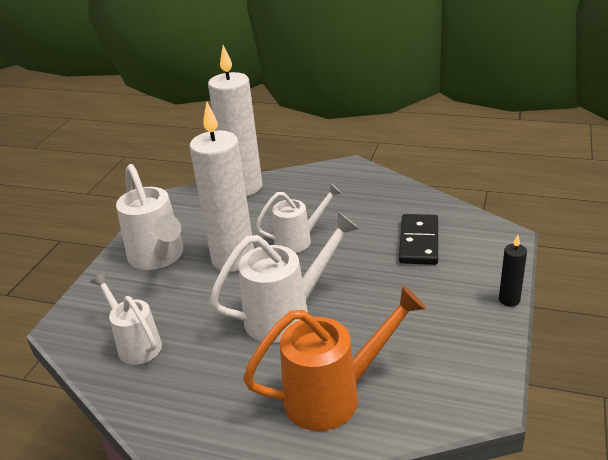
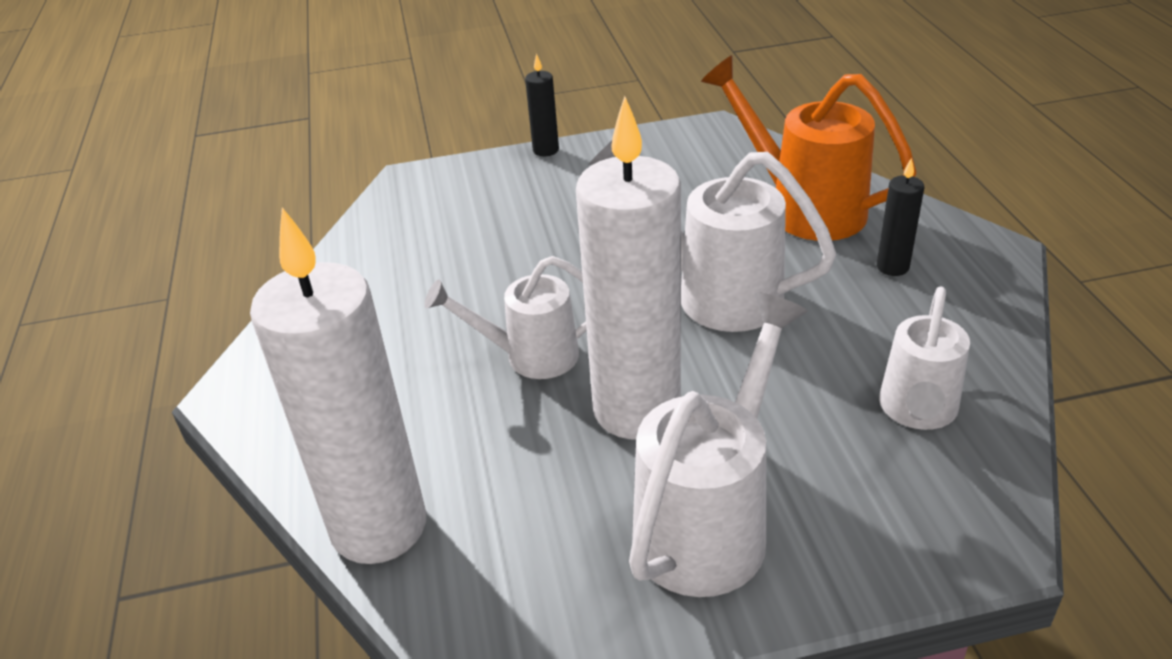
camera: 120 degrees left, 5 degrees up
(236, 403) = (892, 267): none -> black candle
(299, 240) = (530, 356): white watering can -> white watering can turned 45 degrees counterclockwise
(418, 242) = (464, 239): black domino -> none

